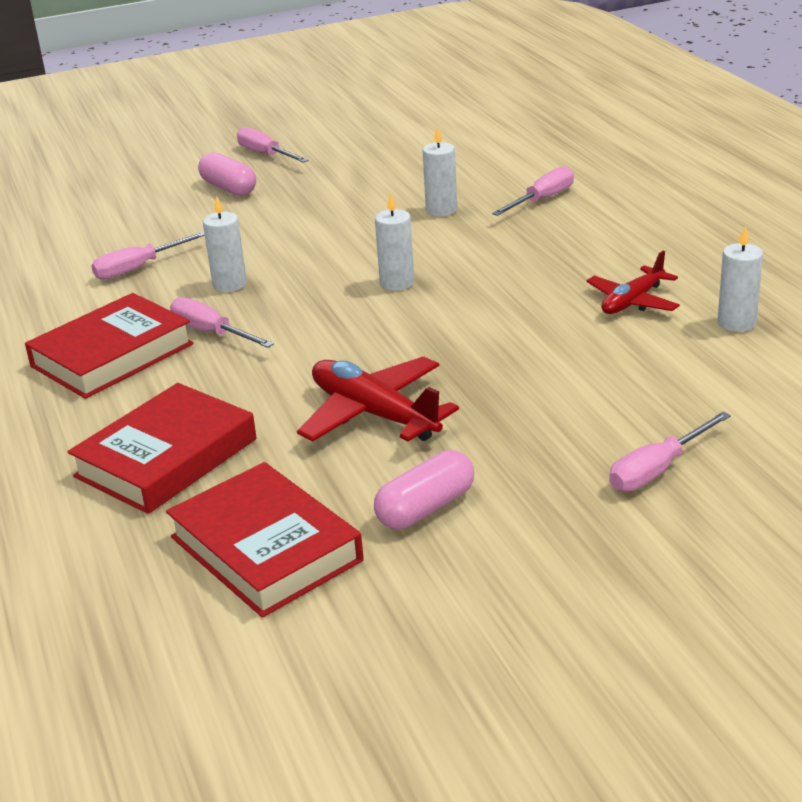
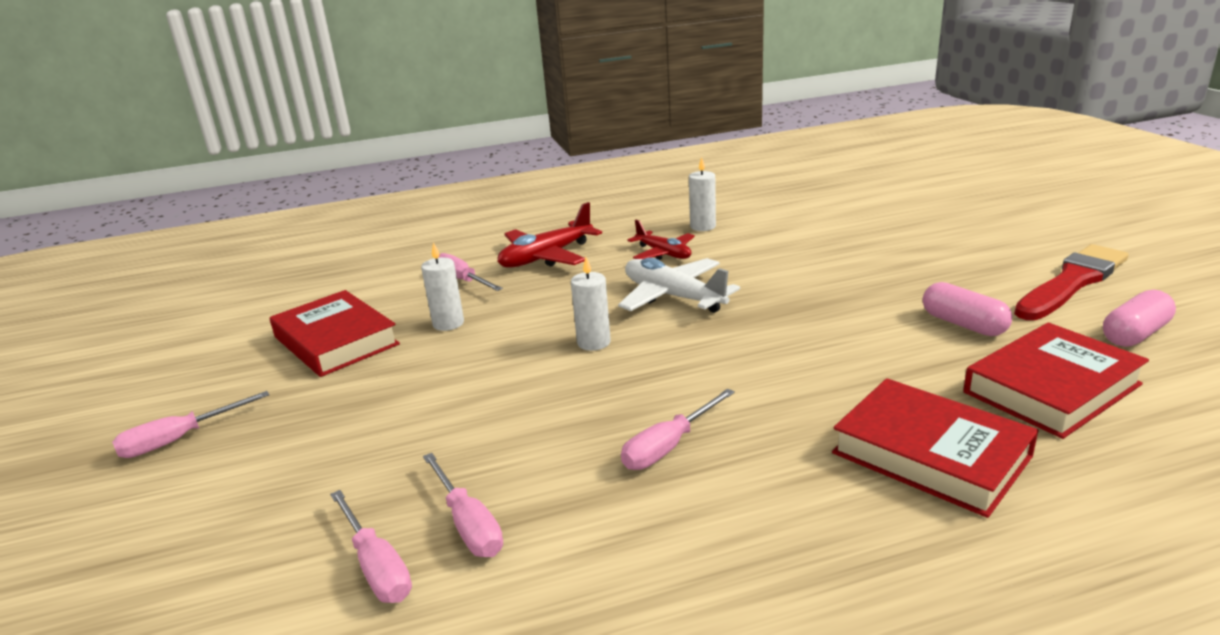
camera: 85 degrees left, 5 degrees down
(112, 355) = (711, 521): red book -> red book (336, 341)
(229, 188) = (264, 463): pink capsule -> pink capsule (1135, 334)
(229, 284) = (552, 442): white candle -> none
(374, 414) = (833, 347): red plane -> red plane (546, 257)
(503, 316) = (673, 297): none -> white plane
(562, 626) = (1071, 282): none -> red brush
(657, 469) = (889, 253): pink screwdriver -> pink screwdriver (376, 566)

